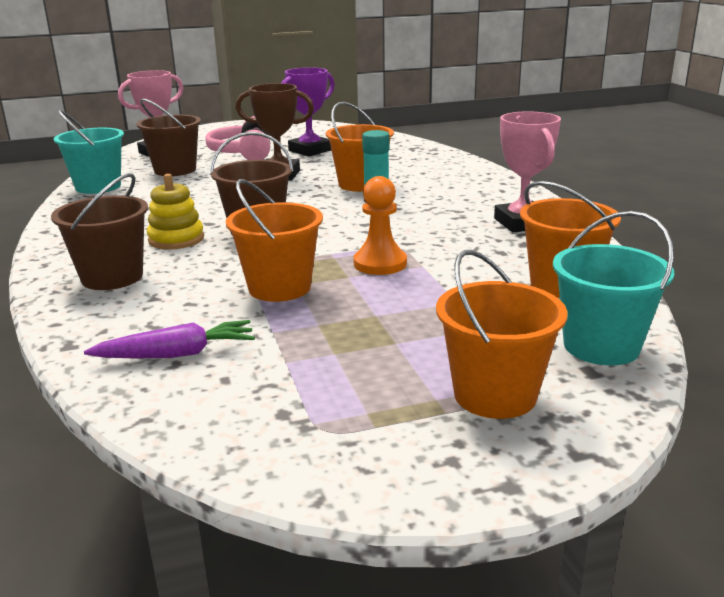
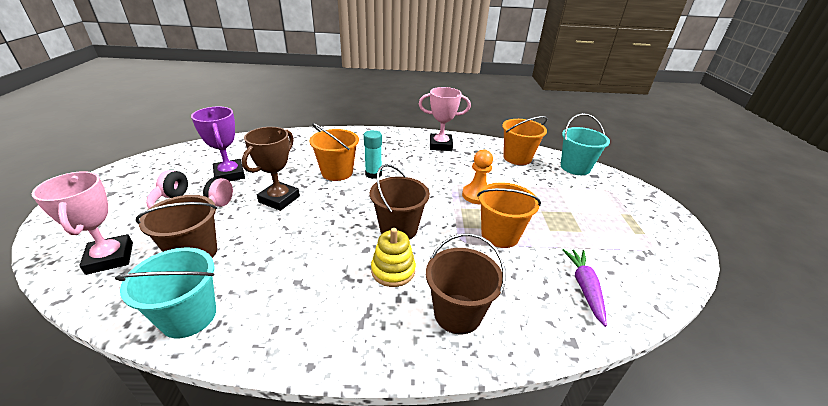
camera: 75 degrees left, 10 degrees up
(495, 395) = (615, 199): orange bucket -> none

